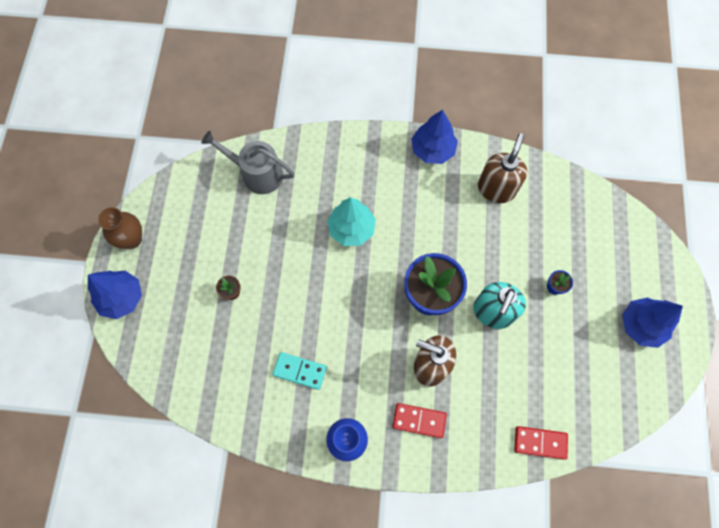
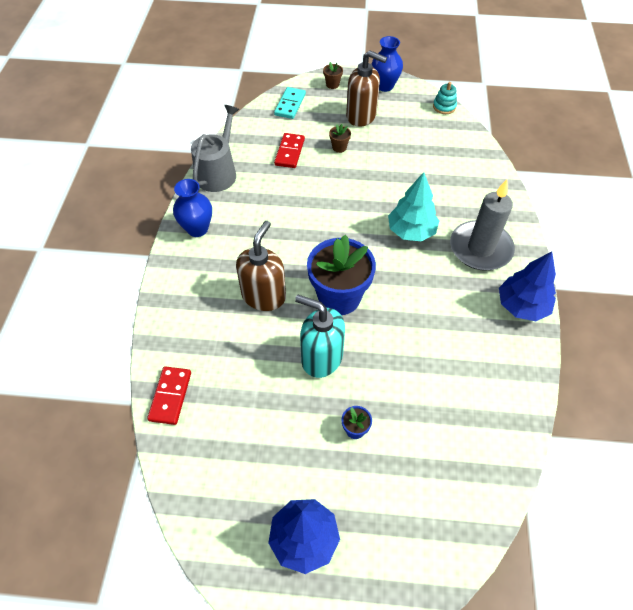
camera: 90 degrees right, 15 degrees down
(122, 298) = (332, 84): blue tree -> brown flower pot
(132, 239) = (384, 86): brown vase -> blue vase
(175, 180) = (444, 107): none -> turquoise stacking toy
(257, 174) = (461, 159): grey watering can -> grey watering can (218, 172)
(300, 371) = (264, 194): turquoise domino -> turquoise domino (290, 105)
(372, 172) = (480, 248): none -> grey candle
(419, 420) = (208, 284): red domino -> red domino (289, 152)
(496, 189) = (482, 372): brown soap dispenser -> brown soap dispenser (361, 116)

